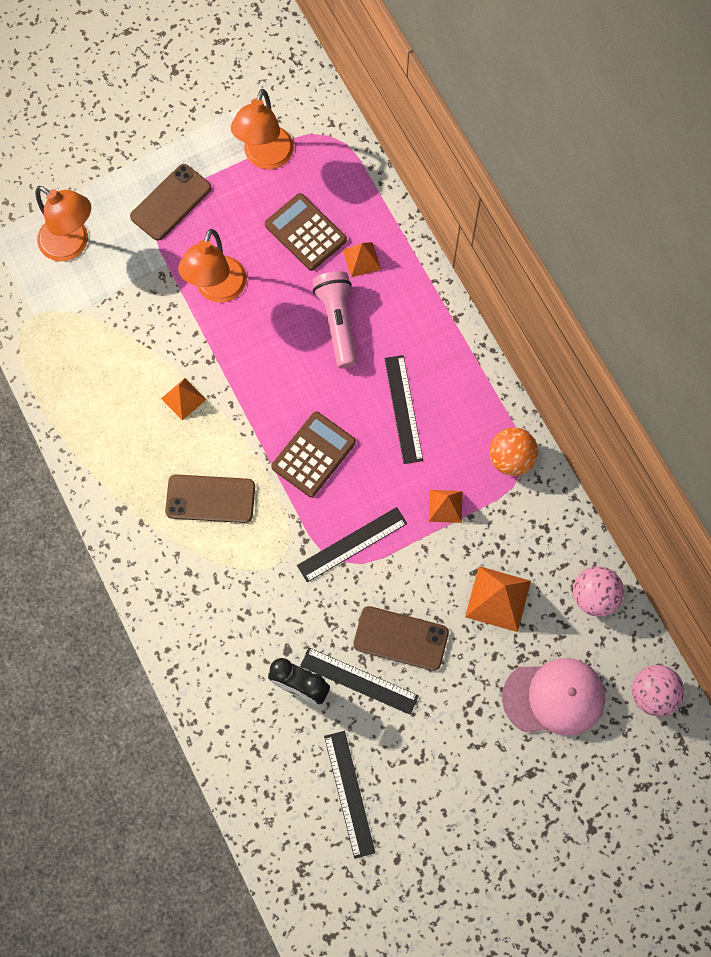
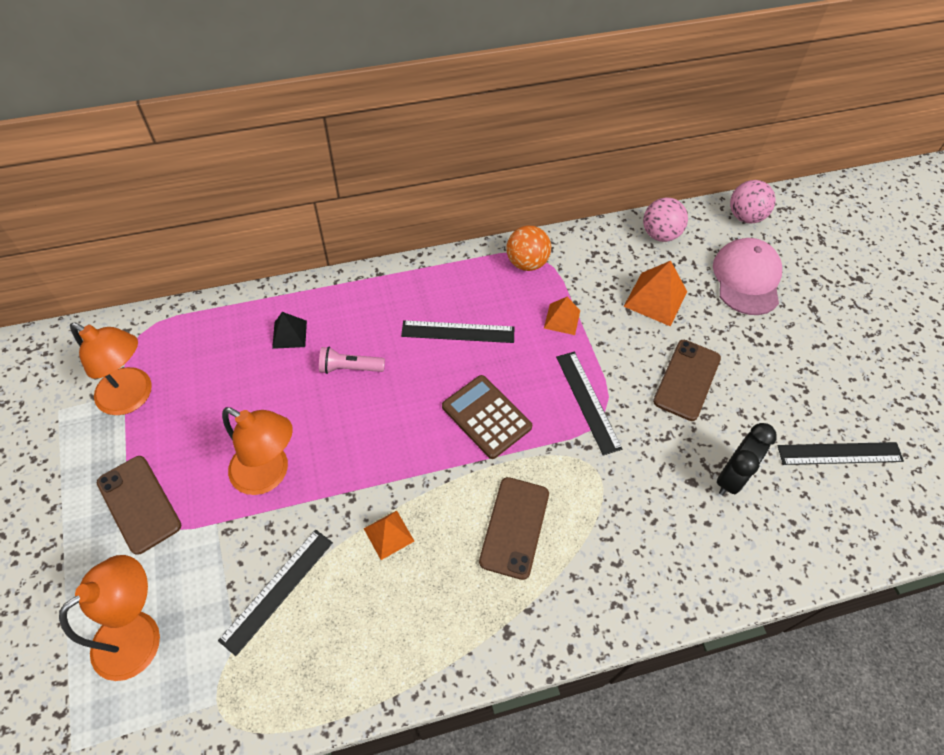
camera: 80 degrees left, 15 degrees down
(305, 232) = (238, 376): brown calculator -> none
(337, 322) = (350, 368): pink flashlight -> pink flashlight, size x0.66
(359, 680) = (727, 423): black ruler -> black ruler (277, 590)
(361, 259) = (289, 334): orange pyramid -> black pyramid

